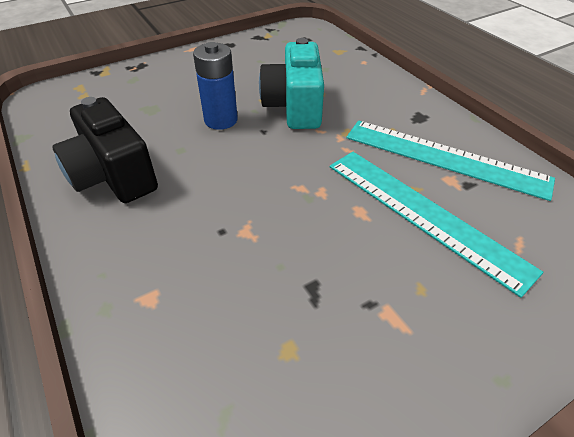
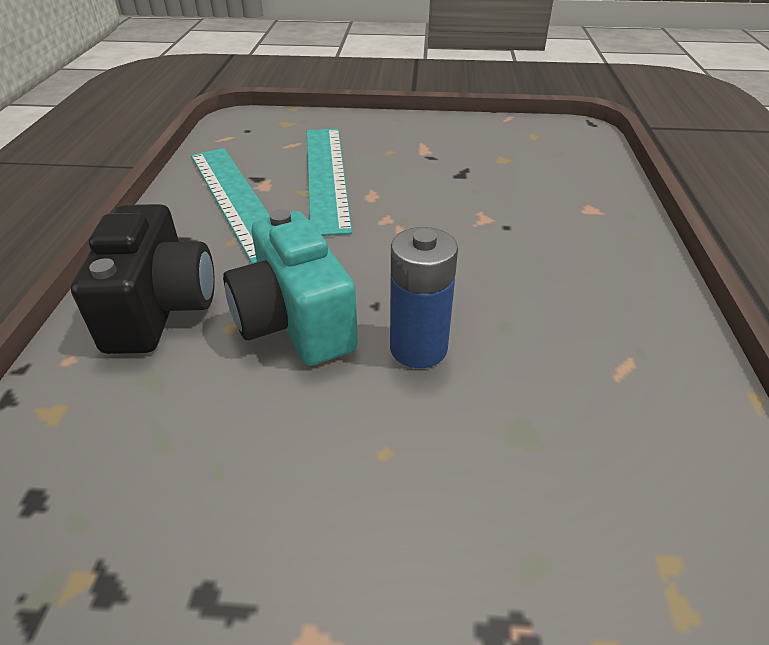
camera: 145 degrees left, 5 degrees down
(113, 176) = (611, 325): black camera -> black camera (160, 308)
(294, 107) = (295, 322): turquoise camera -> turquoise camera turned 120 degrees clockwise

